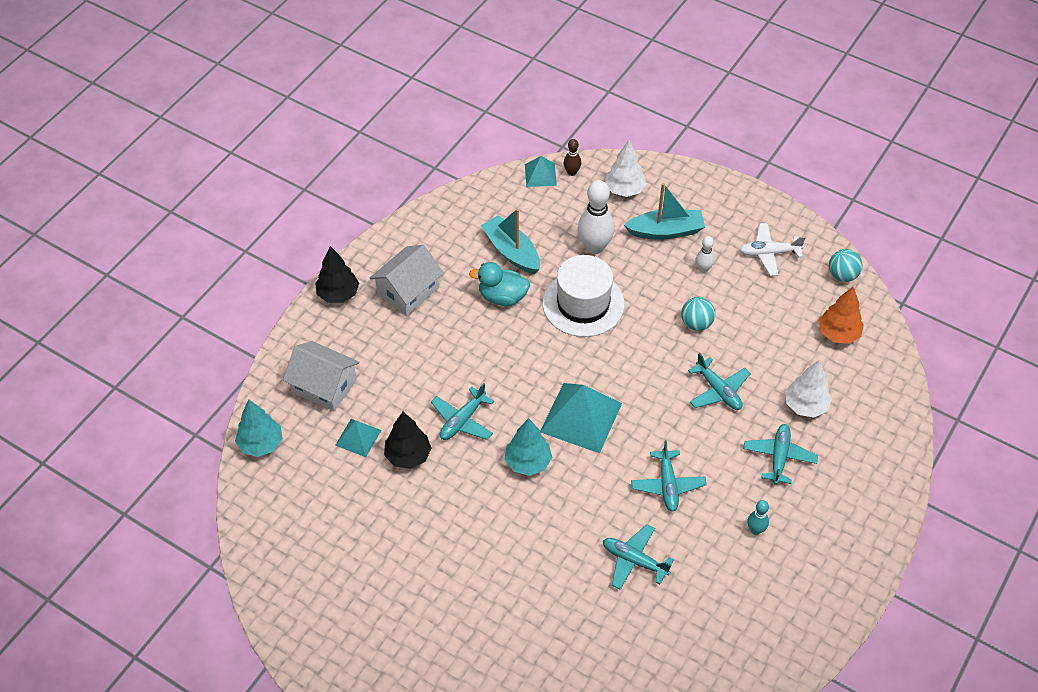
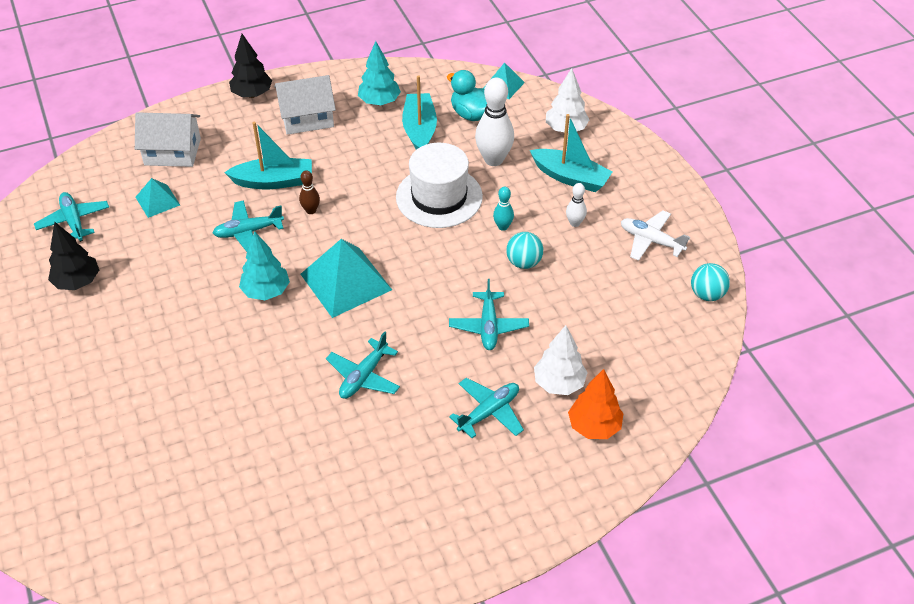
camera: 35 degrees right, 5 degrees down
(261, 444) = (85, 167): turquoise tree -> turquoise tree (379, 102)
(324, 386) = (172, 152): white house -> white house turned 60 degrees counterclockwise
(408, 456) = (179, 234): black tree -> black tree (77, 282)
(438, 364) = (273, 181): none -> turquoise boat
(502, 297) = (377, 158): turquoise duck -> turquoise duck (471, 114)
(572, 172) = (532, 95): brown bowling pin -> brown bowling pin (311, 210)
(634, 560) = (271, 419): turquoise plane -> turquoise plane (74, 221)
(755, 530) = (404, 460): turquoise bowling pin -> turquoise bowling pin (503, 227)
(838, 334) = (653, 341): orange tree -> orange tree (594, 426)

